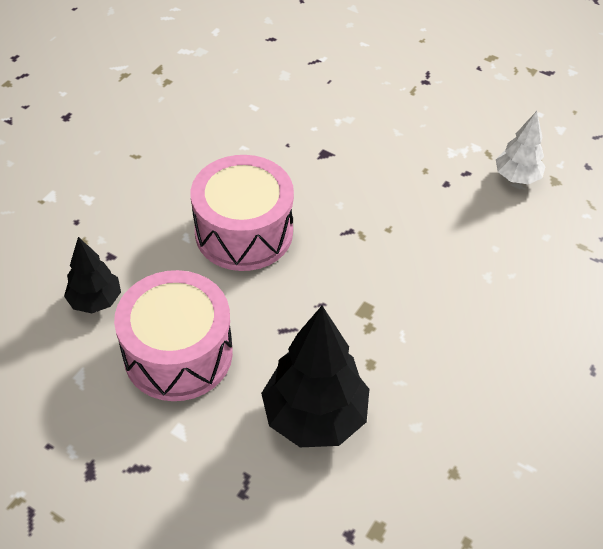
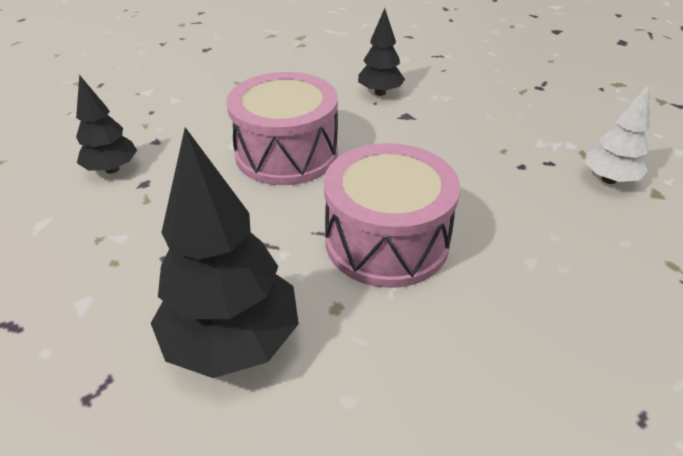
camera: 25 degrees right, 10 degrees down
(178, 353) = (144, 232): pink drum -> pink drum (386, 241)
(285, 130) = (380, 93): none -> black tree

